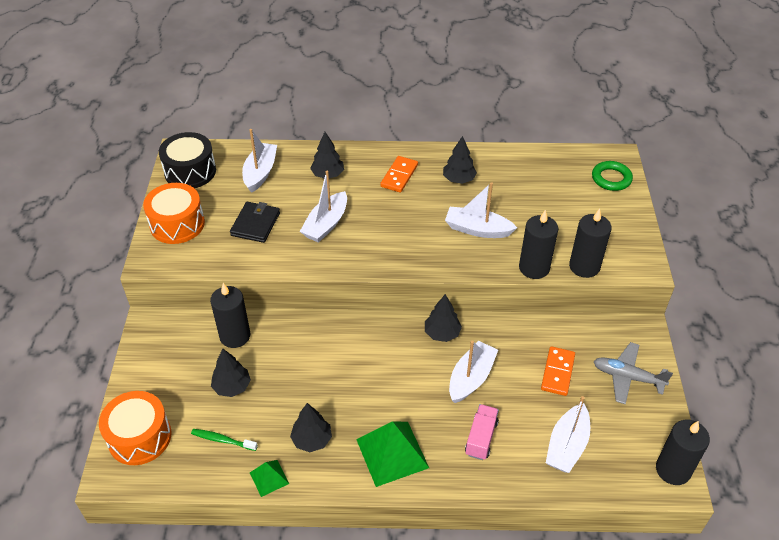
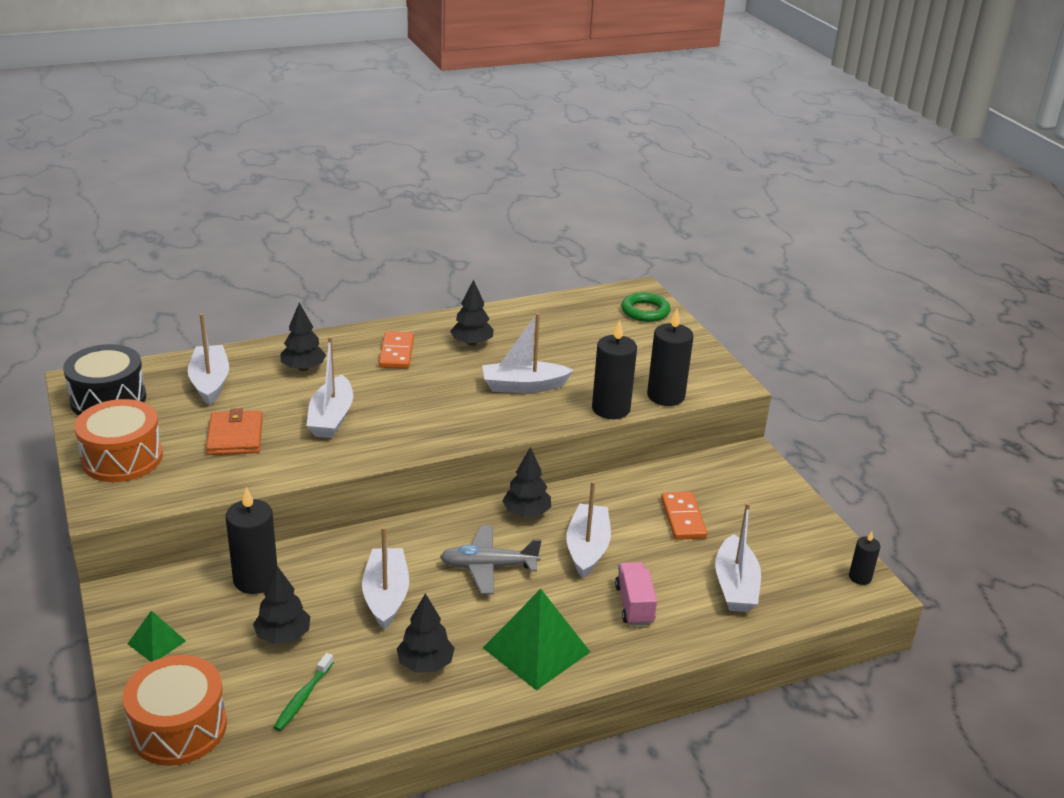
camera: 25 degrees left, 15 degrees down
(222, 440) = (303, 698): green toothbrush -> green toothbrush turned 60 degrees counterclockwise
(255, 224) = (235, 436): black wallet -> orange wallet
(269, 478) = (391, 721): green pyramid -> green pyramid (156, 642)
(312, 375) = (386, 596): none -> white boat
(627, 377) = (761, 504): grey plane -> grey plane (488, 566)
(673, 470) = (860, 577): black candle -> black candle, size x0.53

